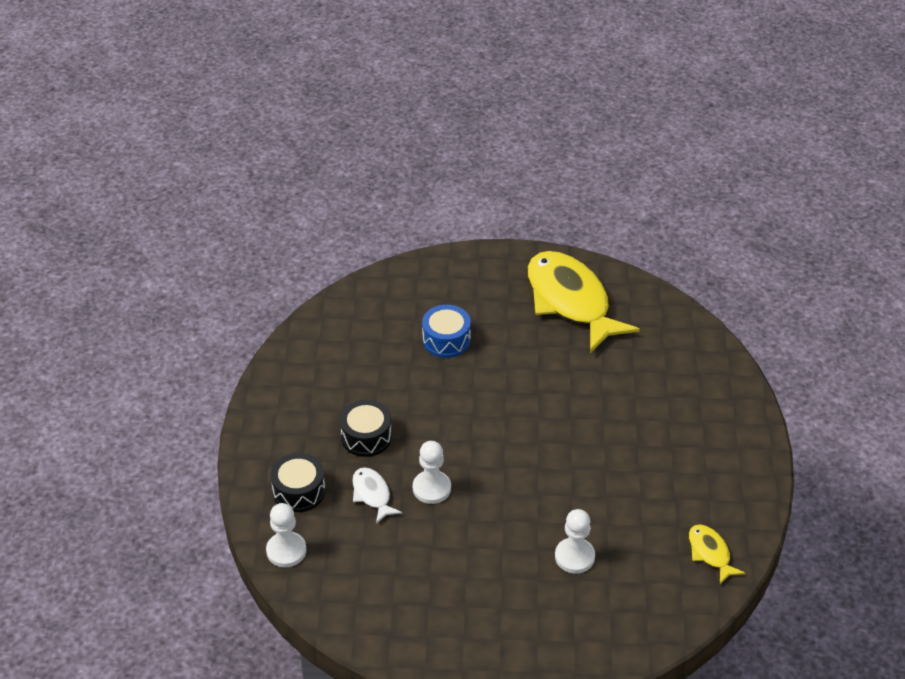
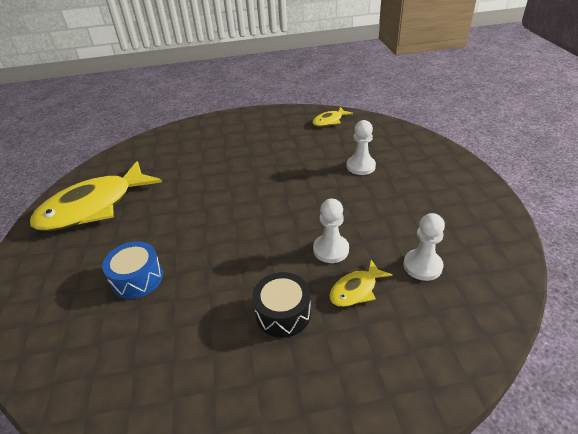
camera: 100 degrees left, 5 degrees down
(286, 551) = (463, 345): white pawn -> white pawn (422, 266)
(299, 491) = (380, 356): black drum -> none
(372, 494) = (356, 290): white fish -> yellow fish

